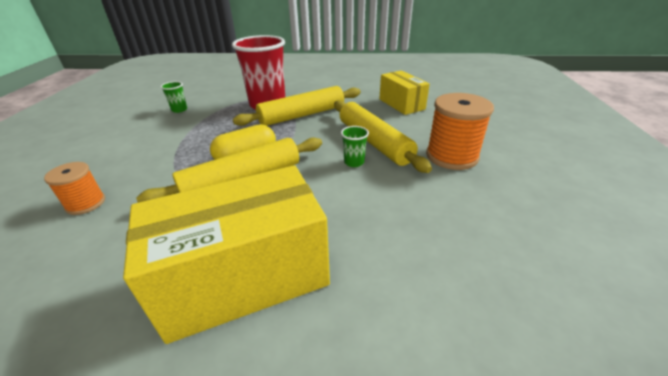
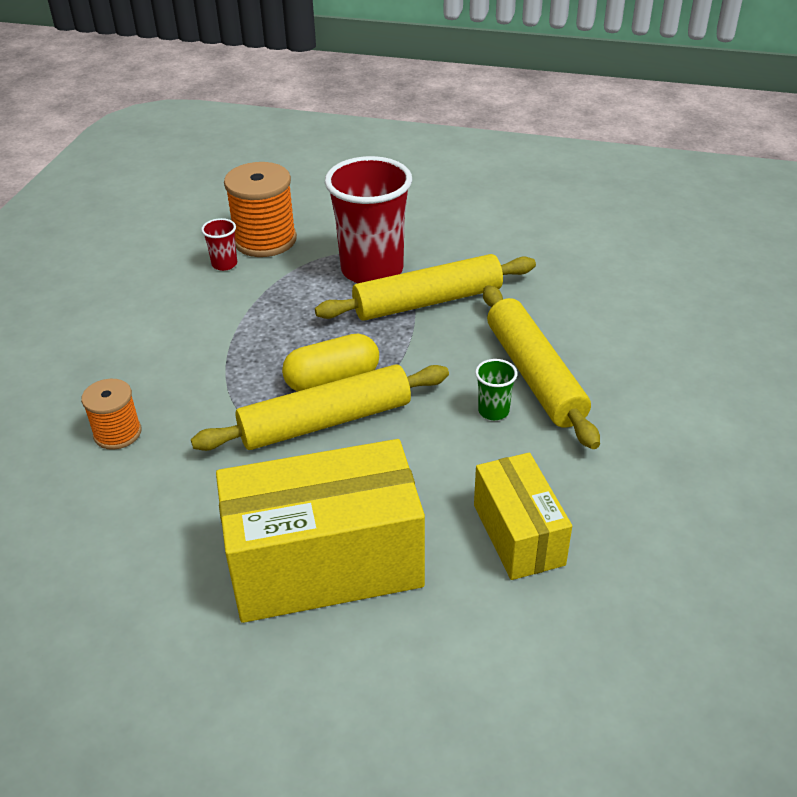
camera: 10 degrees right, 5 degrees up
(179, 109) = (224, 264): green cup -> red cup
(401, 104) = (606, 295): yellow box -> yellow box (518, 534)
(451, 156) = (649, 419): orange spool -> orange spool (265, 240)

